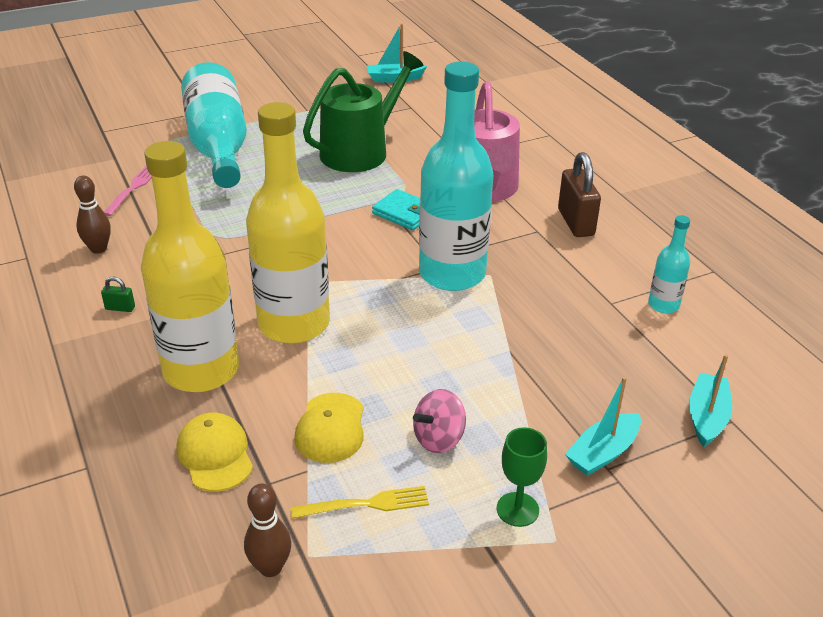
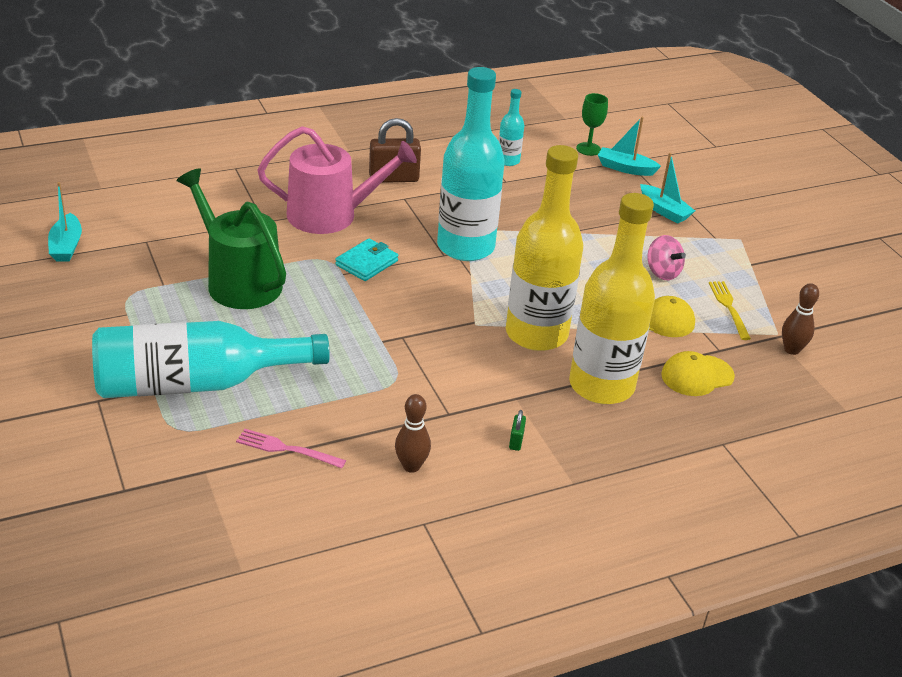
camera: 90 degrees left, 0 degrees up
(517, 509) = (719, 249): green goblet -> green goblet (588, 149)

